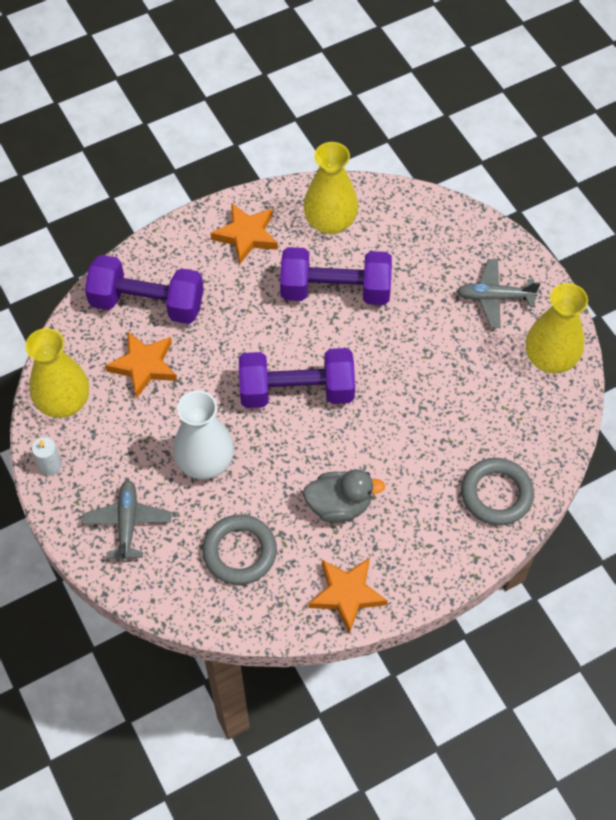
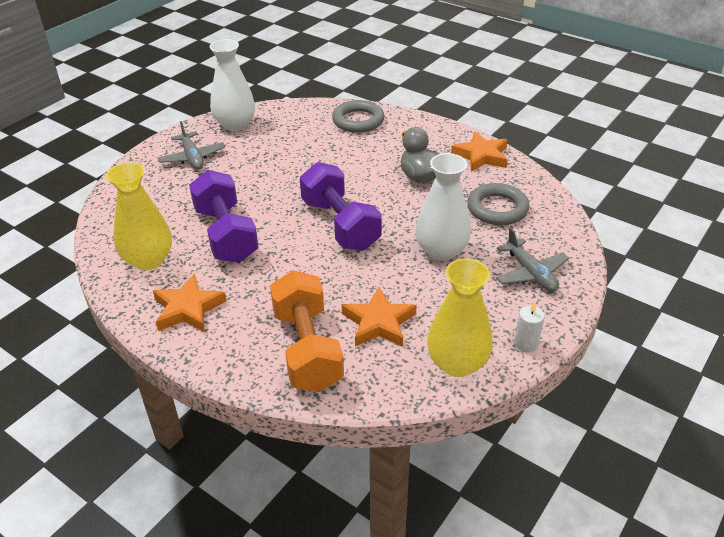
camera: 115 degrees left, 20 degrees down
(127, 523) = (530, 273): grey plane -> grey plane turned 90 degrees counterclockwise
(147, 303) = (307, 348): purple dumbbell -> orange dumbbell
(550, 358) = (235, 124): yellow vase -> white vase

